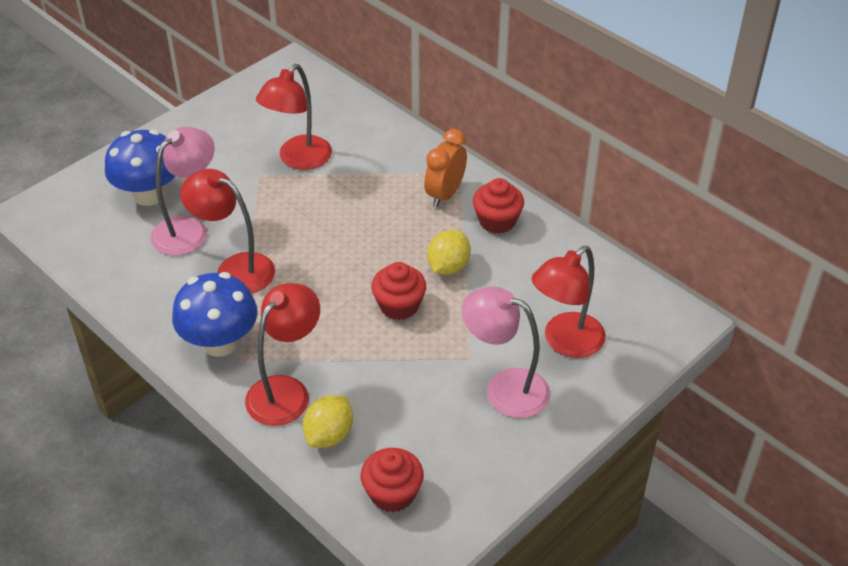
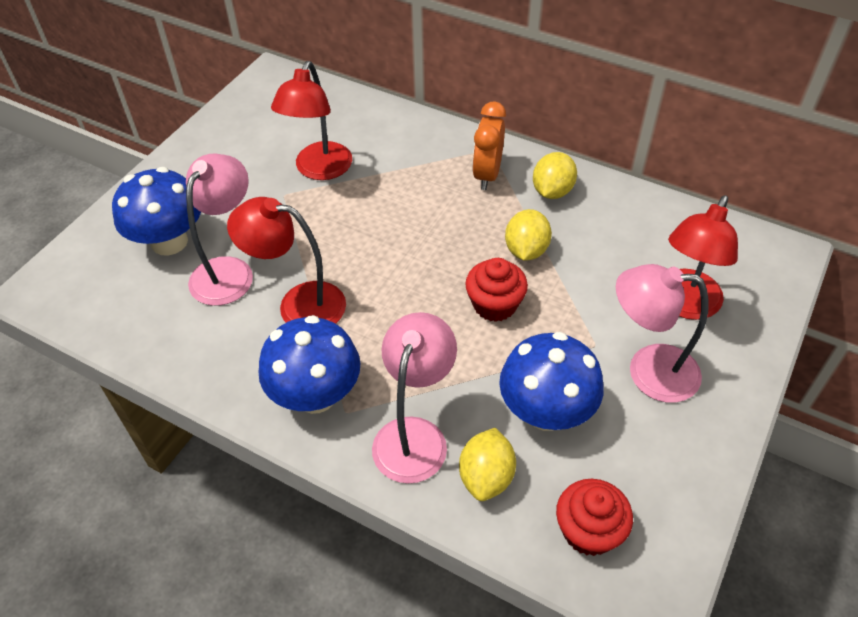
camera: 15 degrees left, 5 degrees up
(286, 391) = (414, 435): red lamp -> pink lamp
(401, 399) = (546, 412): none -> blue mushroom
(497, 221) = (552, 191): red cupcake -> yellow lemon

